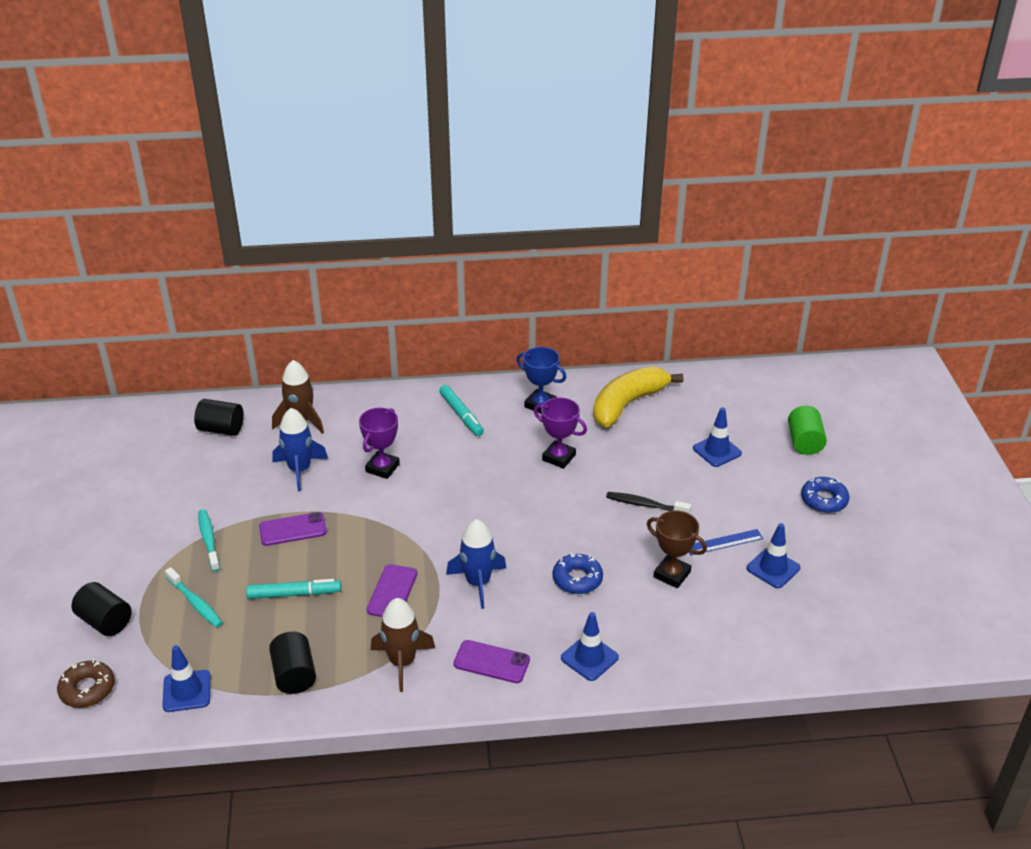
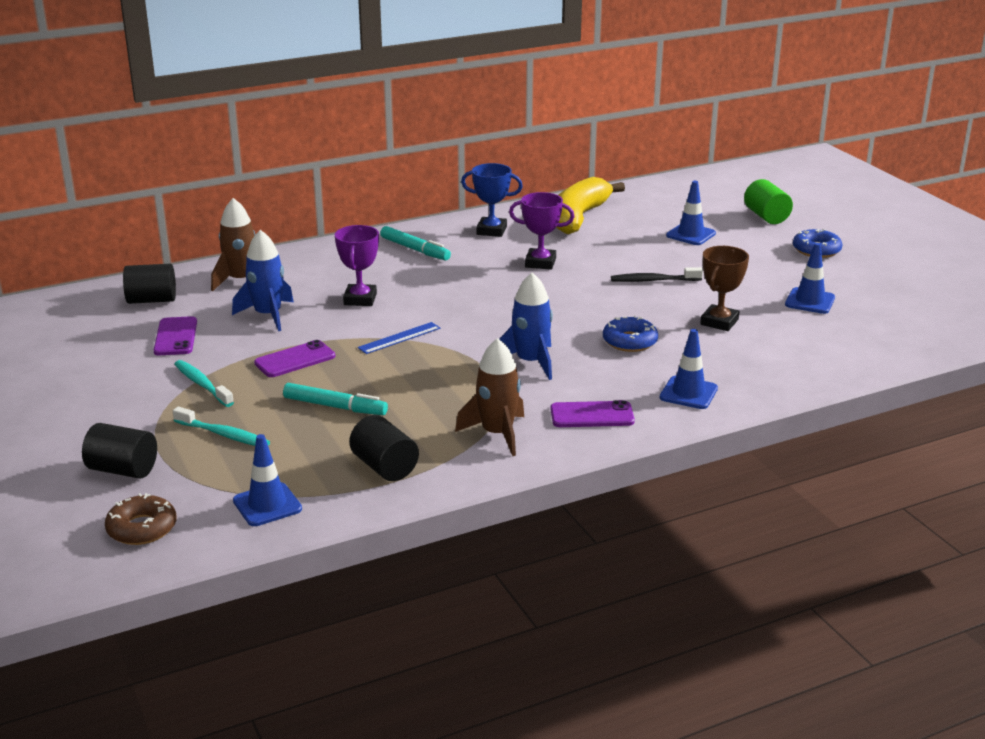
camera: 20 degrees left, 10 degrees down
(294, 594) = (335, 407): turquoise marker -> turquoise marker turned 45 degrees clockwise
(392, 592) = (444, 385): purple phone -> purple phone (176, 337)
(672, 574) = (719, 322): brown trophy -> brown trophy turned 75 degrees counterclockwise
(724, 542) = (749, 292): blue ruler -> blue ruler (399, 338)

